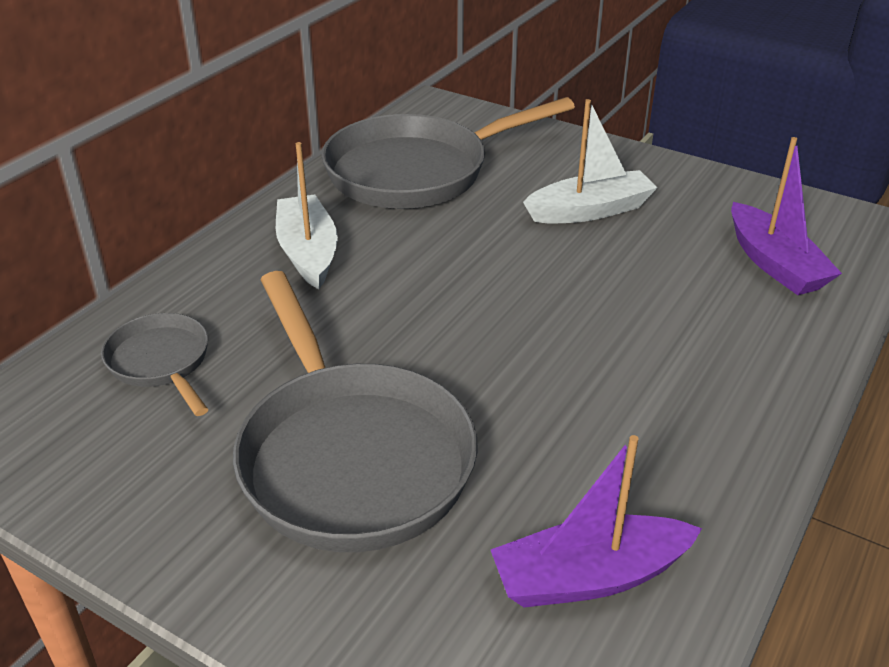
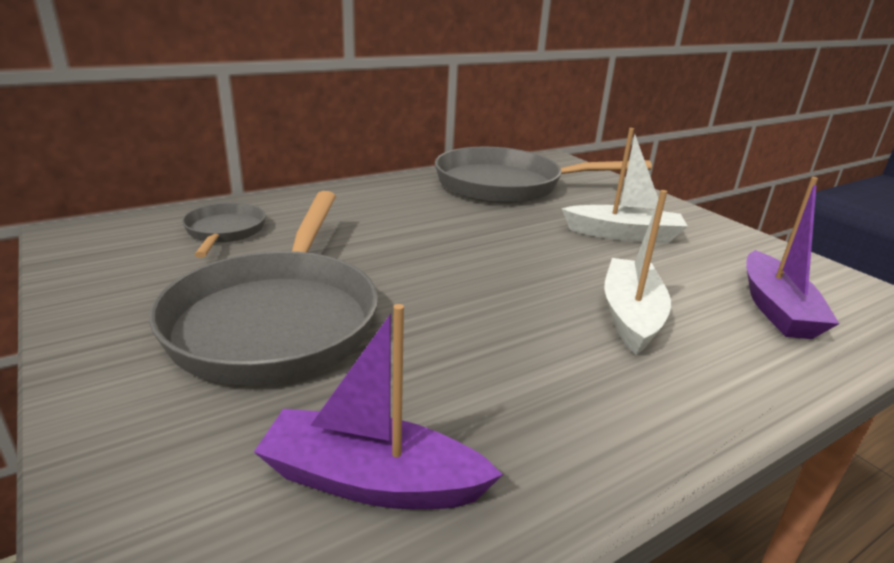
camera: 25 degrees right, 10 degrees down
(308, 252) = (385, 205): white boat -> white boat (630, 315)

